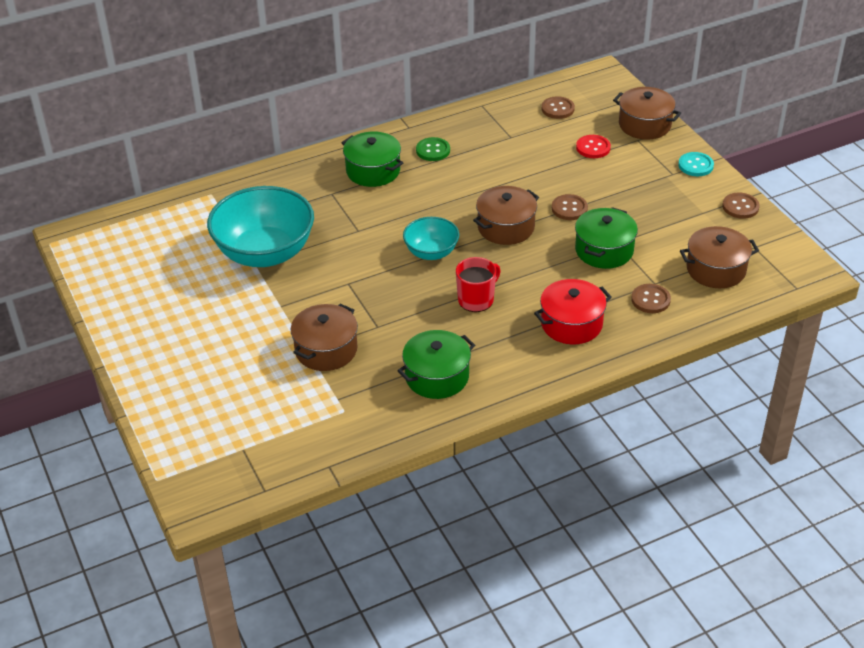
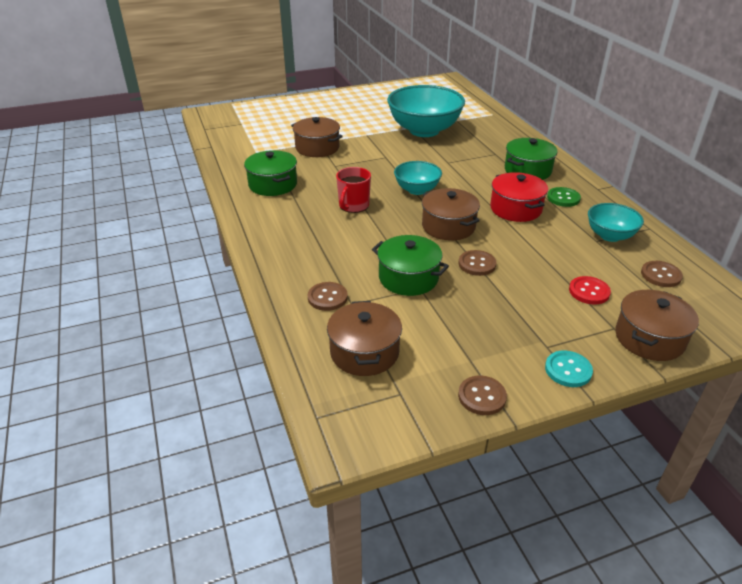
camera: 95 degrees right, 5 degrees down
(476, 299) = (353, 205): red mug -> red mug turned 60 degrees clockwise
(500, 128) = (610, 235): none -> turquoise bowl
(571, 324) = (309, 248): red pot -> red pot (516, 209)

